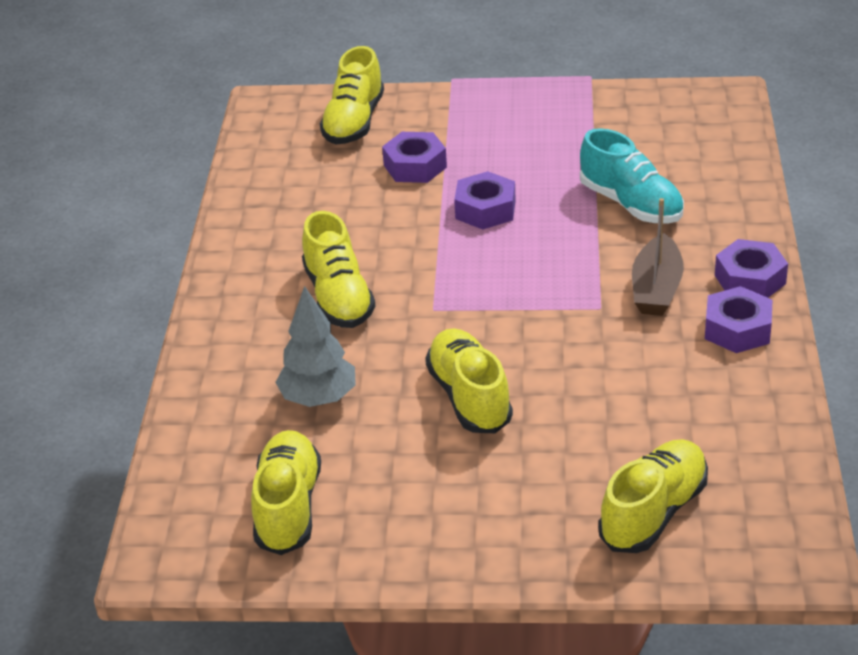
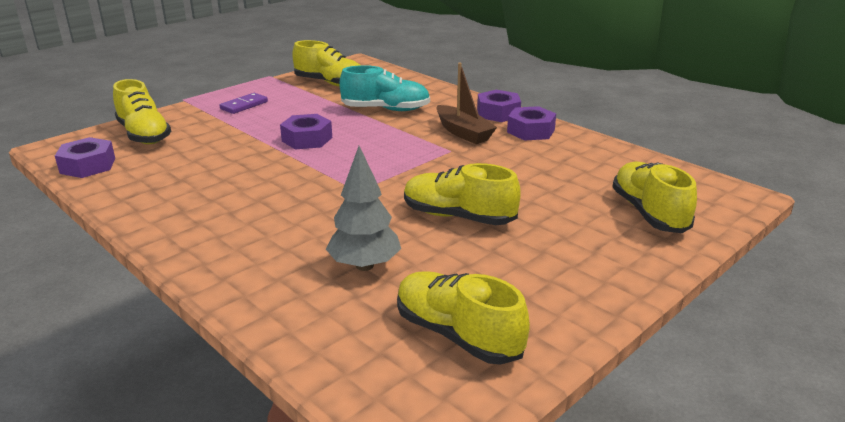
camera: 50 degrees left, 10 degrees down
(338, 297) = (282, 212): yellow shoe -> yellow shoe (330, 83)
(415, 166) = (225, 138): purple nut -> purple nut (88, 165)
(496, 120) = (244, 105): none -> purple domino

